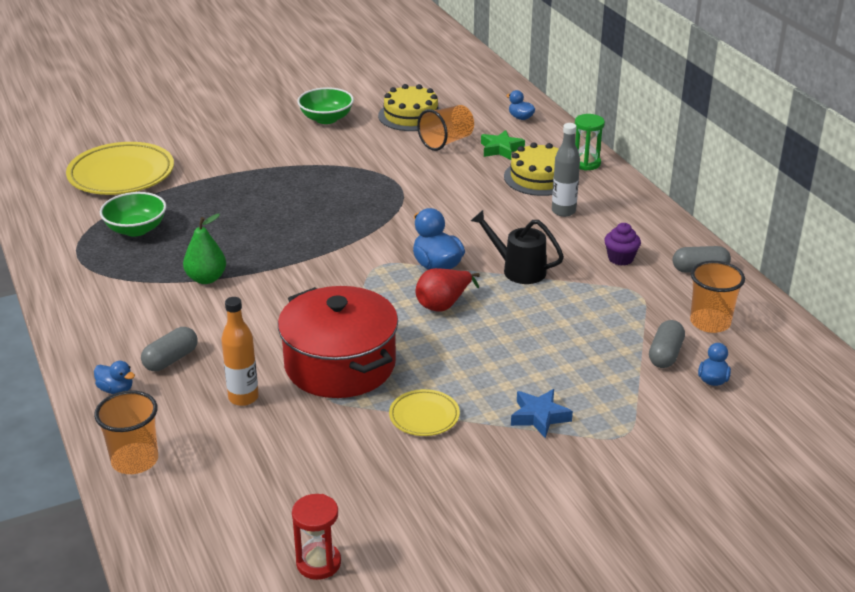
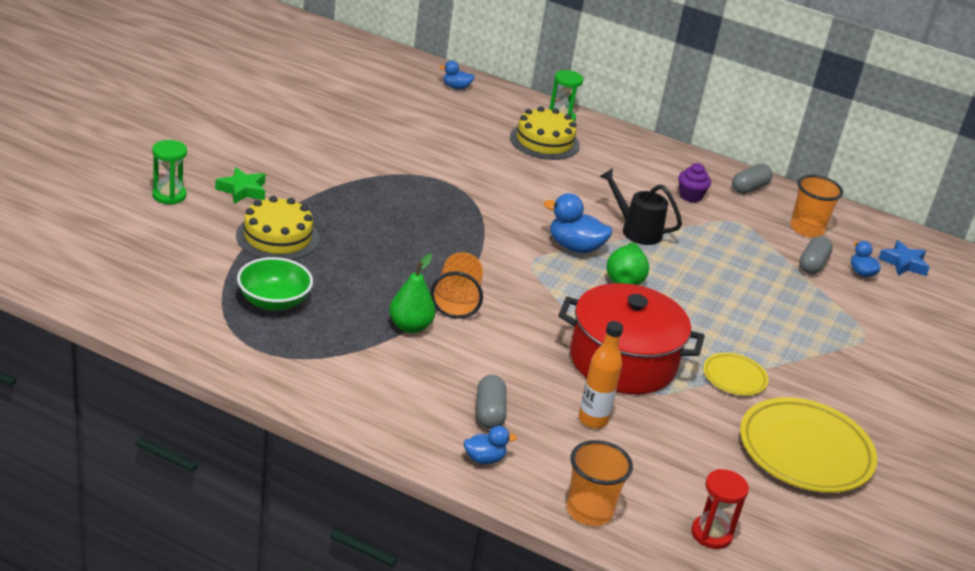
camera: 45 degrees left, 0 degrees up
(121, 175) = (172, 249): yellow plate -> yellow plate (805, 451)
(172, 140) = (169, 195): none -> green hourglass
(318, 563) = (821, 521): red hourglass -> red hourglass (711, 534)
(326, 119) = (290, 131): green bowl -> none
(411, 116) = (362, 109): yellow cake -> yellow cake (277, 237)
(444, 304) = (624, 279): red pear -> green pear
(446, 142) = (427, 127): orange cup -> orange cup (457, 301)
(501, 149) = (481, 123): green star -> green star (242, 190)
(518, 269) = (636, 230): black watering can -> black watering can turned 45 degrees clockwise
(539, 417) = (802, 345): blue star -> blue star (903, 263)
(563, 211) = (601, 167): grey bottle -> none
(665, 354) = (812, 264): grey capsule -> grey capsule turned 45 degrees clockwise

